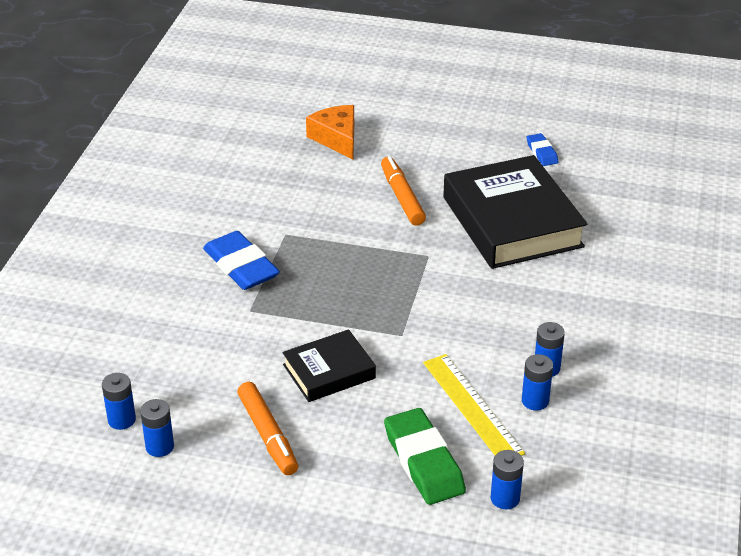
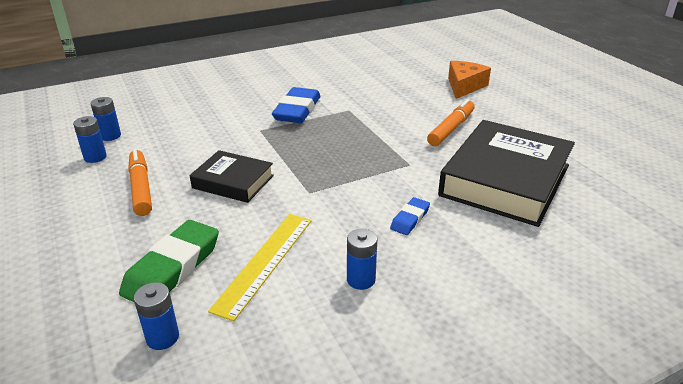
camera: 50 degrees right, 5 degrees down
(267, 435) = (141, 188): orange marker -> orange marker turned 135 degrees clockwise
(535, 401) = (310, 293): blue battery -> none
(542, 152) = (604, 157): blue eraser -> blue eraser (410, 219)

